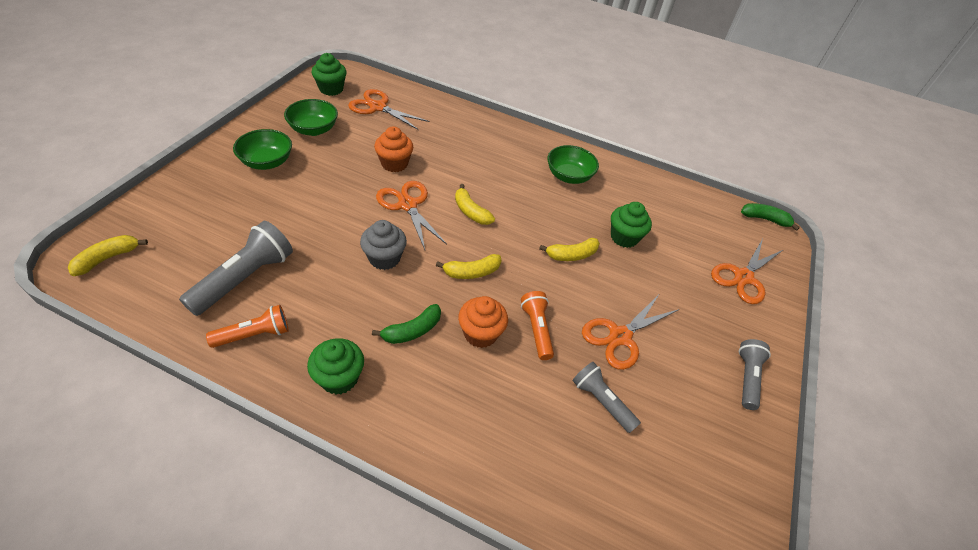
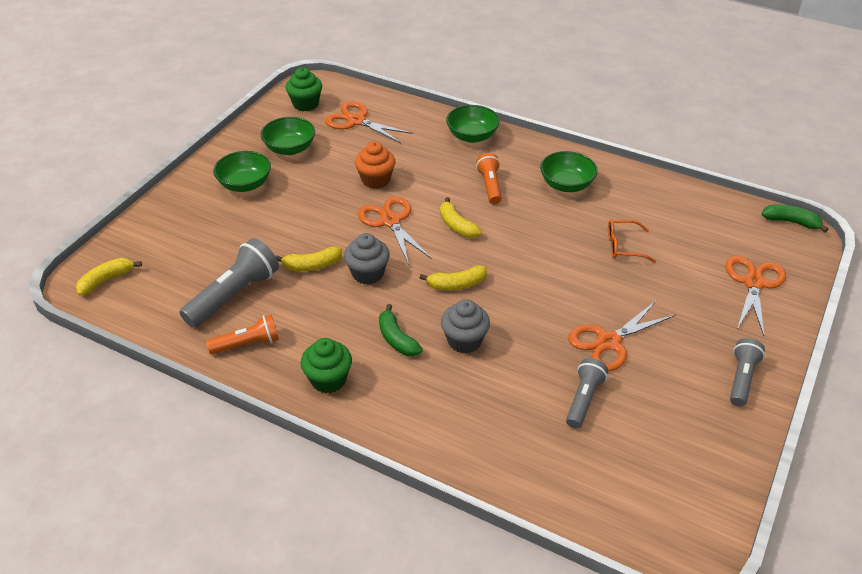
camera: 10 degrees right, 5 degrees down
(412, 331) = (396, 339): green banana -> green banana turned 90 degrees clockwise
(480, 334) = (464, 341): orange cupcake -> grey cupcake
(483, 127) = (472, 136): none -> green bowl
(536, 329) = (522, 336): orange flashlight -> orange flashlight (490, 186)
(571, 255) = (563, 265): yellow banana -> yellow banana (312, 266)
(601, 401) = (584, 399): grey flashlight -> grey flashlight turned 60 degrees clockwise
(624, 237) = (623, 246): green cupcake -> orange glasses
(743, 277) = (754, 283): orange scissors -> orange scissors turned 150 degrees clockwise

